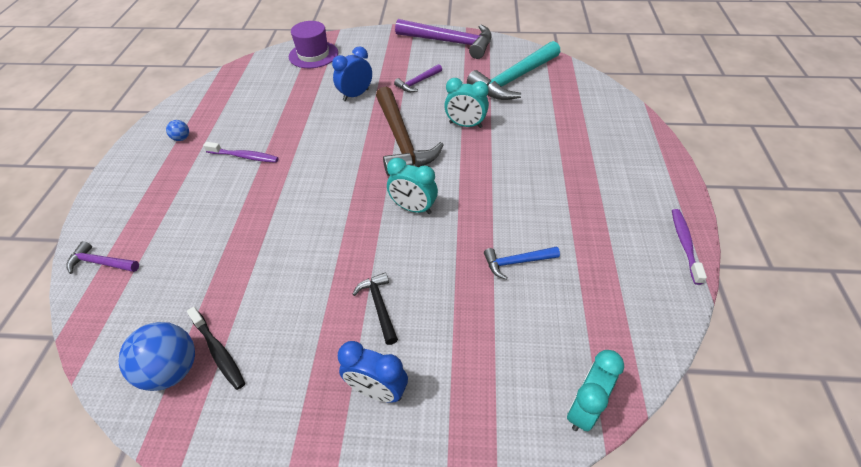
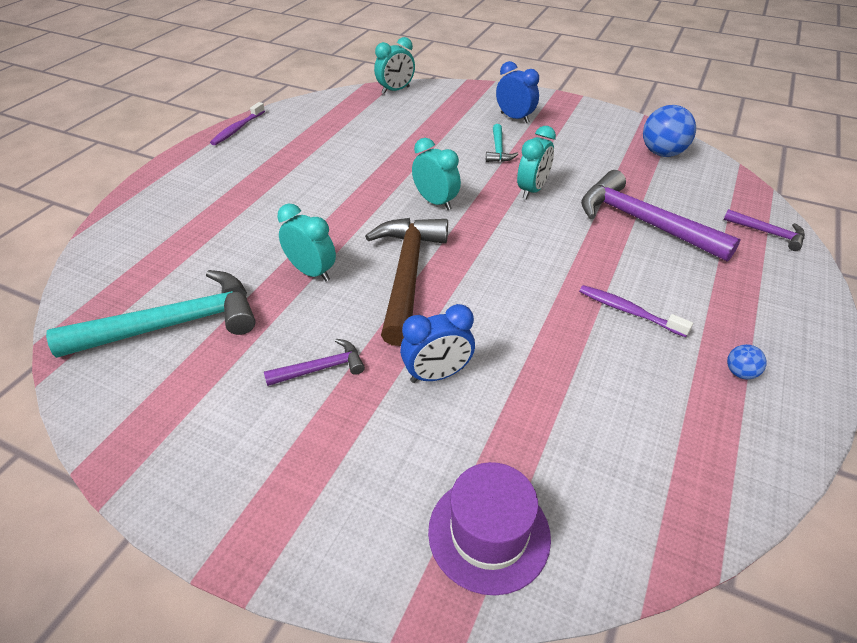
camera: 160 degrees left, 5 degrees down
(218, 352) = (628, 154): black toothbrush -> none
(328, 251) = (532, 190): none -> turquoise clock
(379, 306) = (498, 150): black hammer -> turquoise hammer
(450, 42) = (181, 460): purple hammer -> purple hammer (642, 222)
(516, 262) = (374, 148): blue hammer -> none

